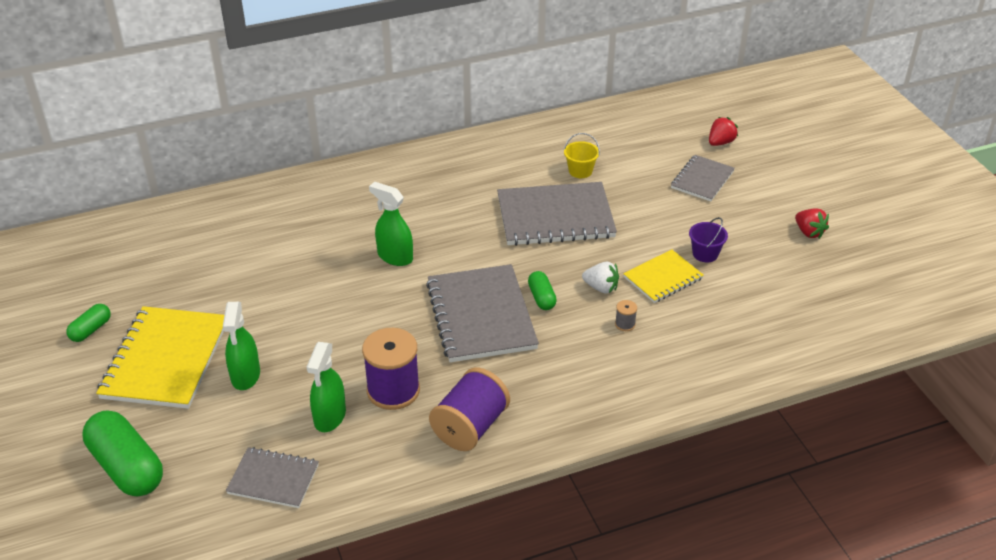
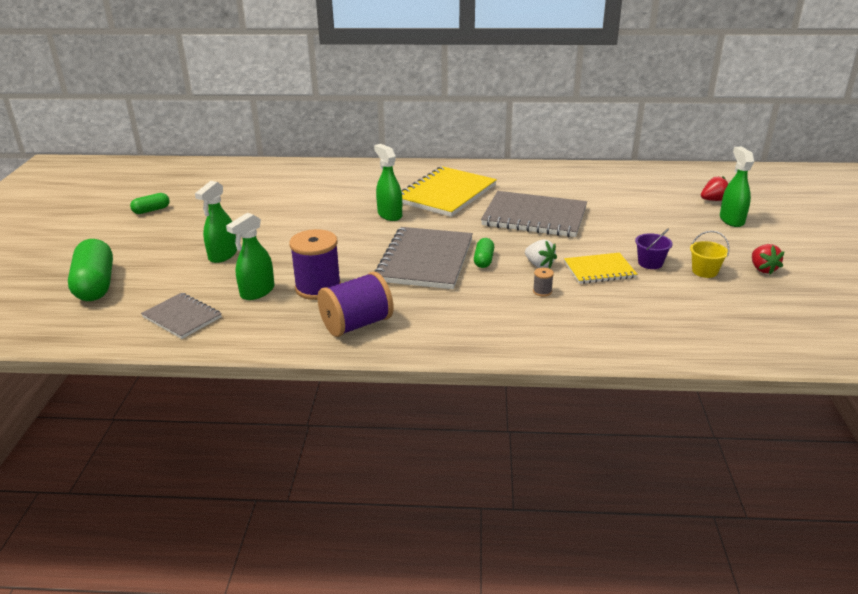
camera: 25 degrees right, 10 degrees down
(166, 360) = (180, 235): yellow notebook -> yellow notebook (446, 194)
(580, 171) = (576, 195): yellow bucket -> yellow bucket (704, 271)
(702, 180) = (680, 218): grey notebook -> none
(751, 169) = (731, 220): none -> green spray bottle

